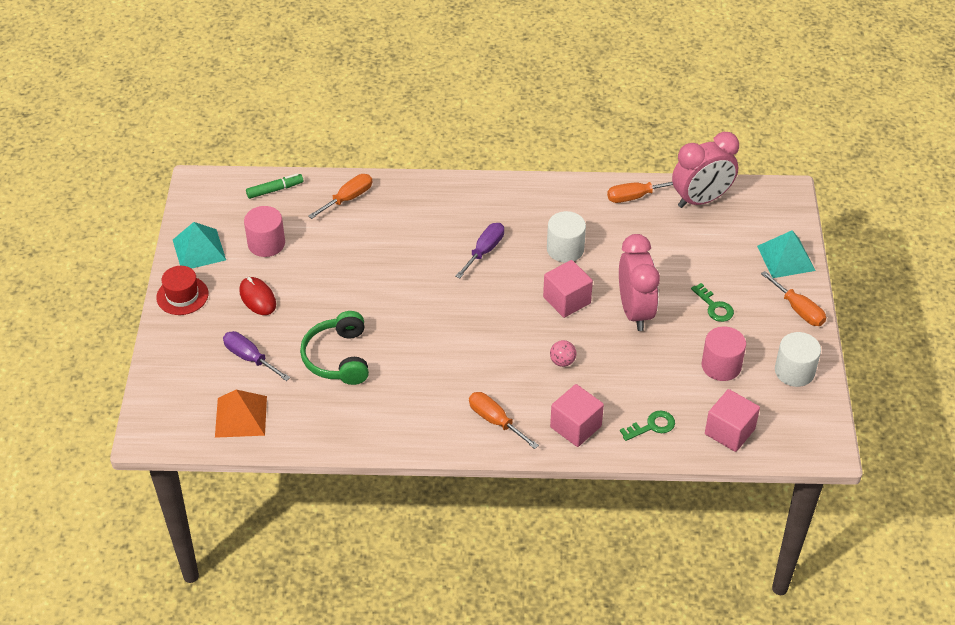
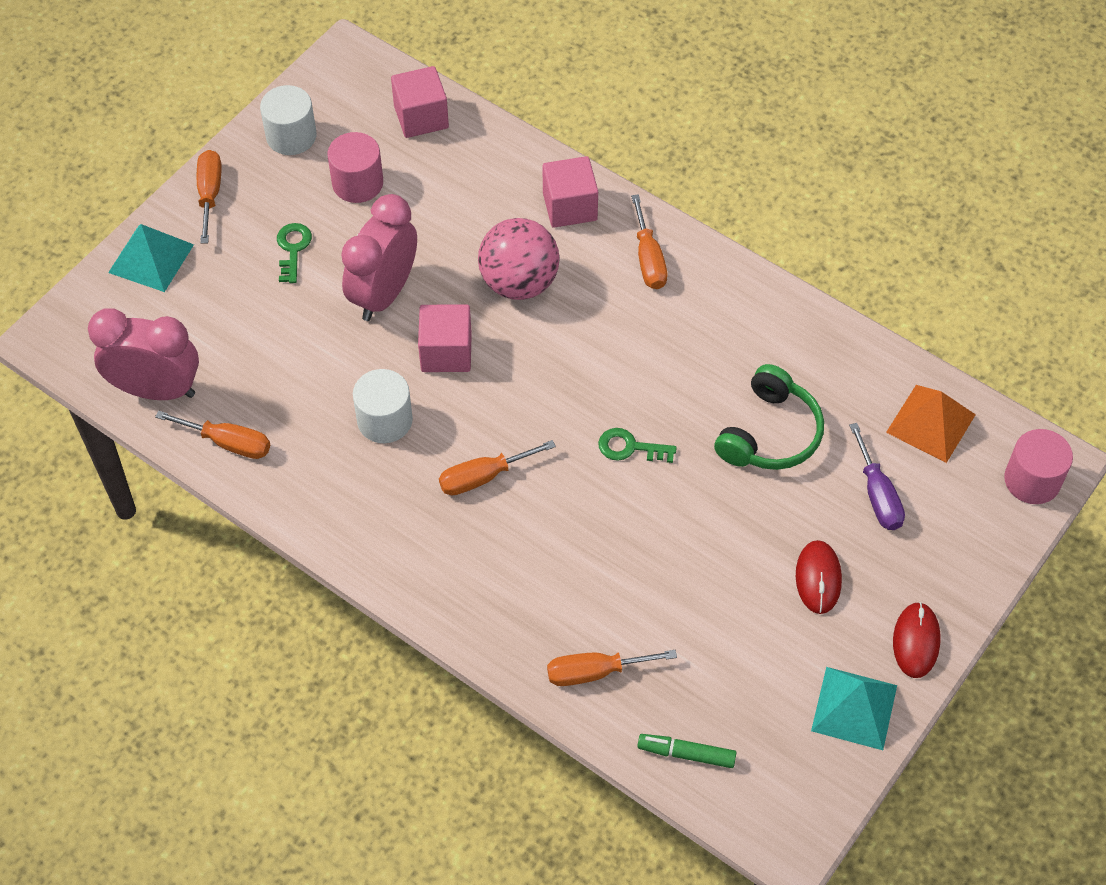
camera: 145 degrees left, 10 degrees up
(182, 295) = (916, 641): red hat -> red mouse
(266, 243) = (755, 661): pink cylinder -> pink cylinder (1032, 480)
(484, 251) = (483, 477): purple screwdriver -> orange screwdriver
(562, 361) = (519, 282): pink ball -> pink ball, size x2.29
(652, 426) = (492, 164): green key -> green key (630, 447)

